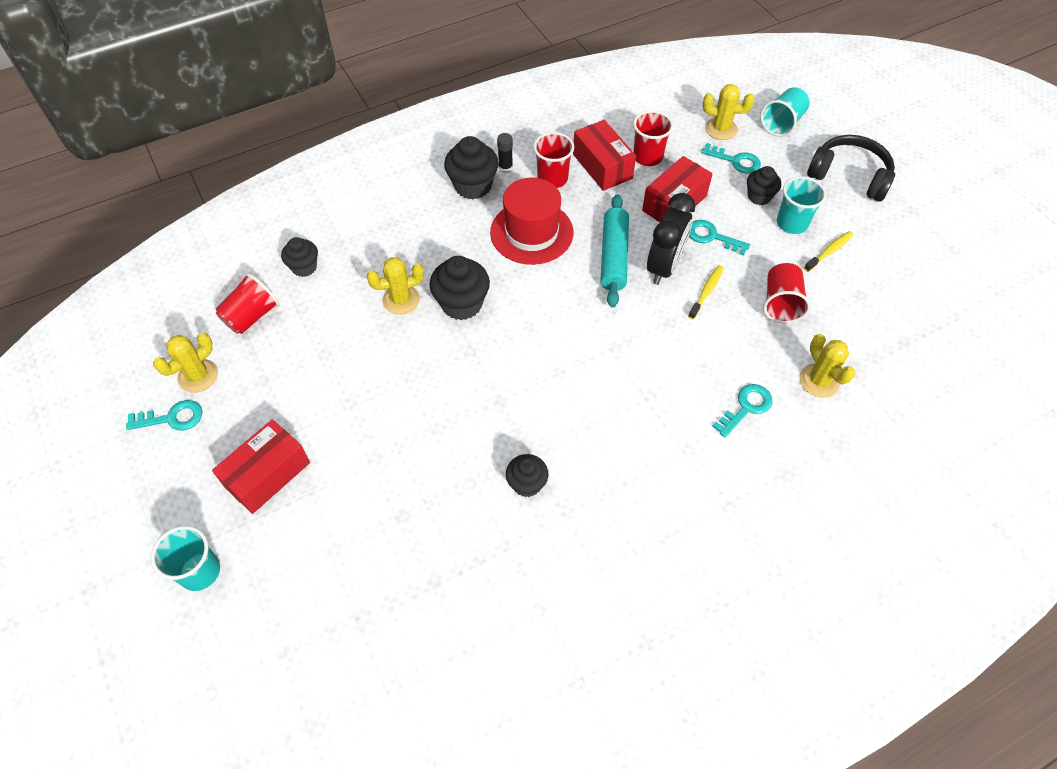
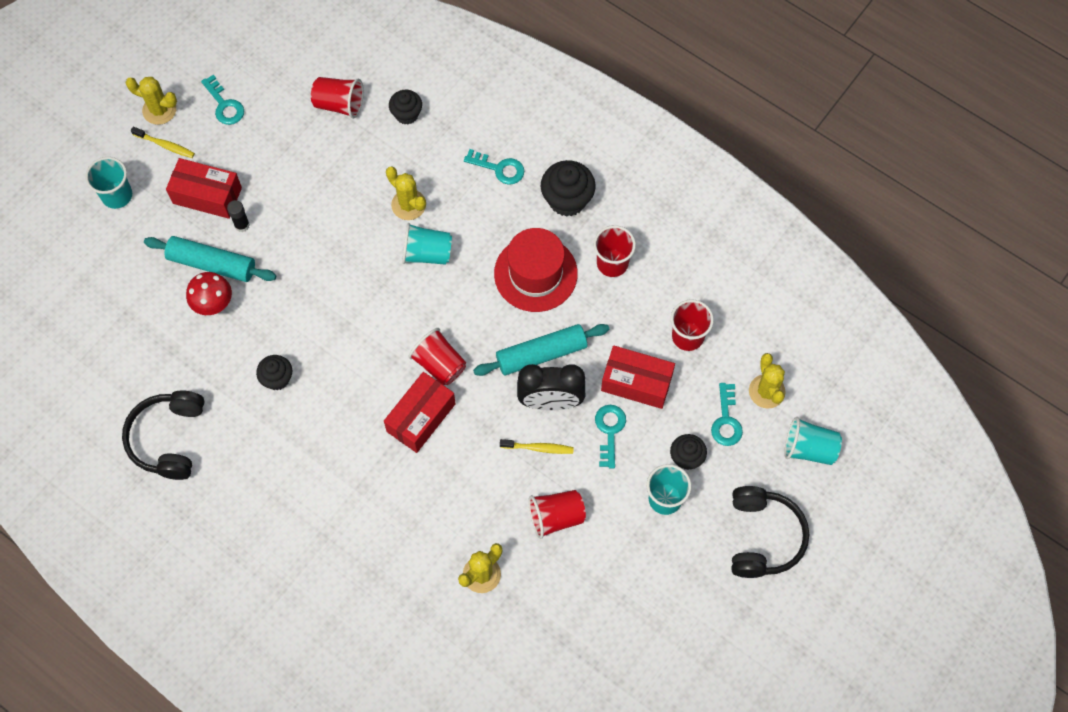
camera: 65 degrees right, 10 degrees up
(198, 376) = (268, 100): yellow cactus -> yellow cactus (159, 110)
(353, 500) = (212, 264): none -> turquoise rolling pin
(403, 516) = (214, 304): none -> red mushroom
(462, 304) = (427, 253): black cupcake -> turquoise cup
(505, 168) = (605, 217): black glue stick -> black glue stick (242, 225)
(543, 626) = (168, 438): none -> black headphones
(584, 336) = (439, 364): none -> red cup
(602, 166) = (652, 300): red box -> red box (421, 417)
(746, 407) = (424, 521): turquoise key -> turquoise key (499, 168)
(829, 251) = (644, 544): yellow toothbrush -> yellow toothbrush (165, 145)

